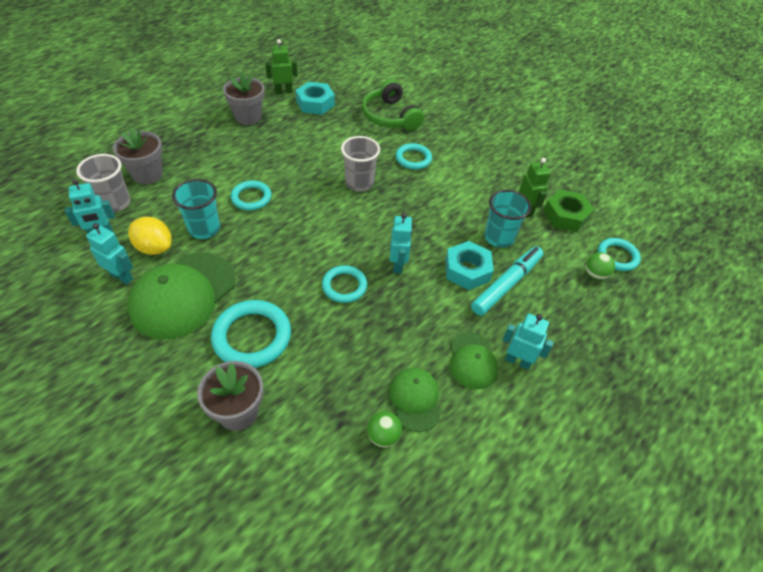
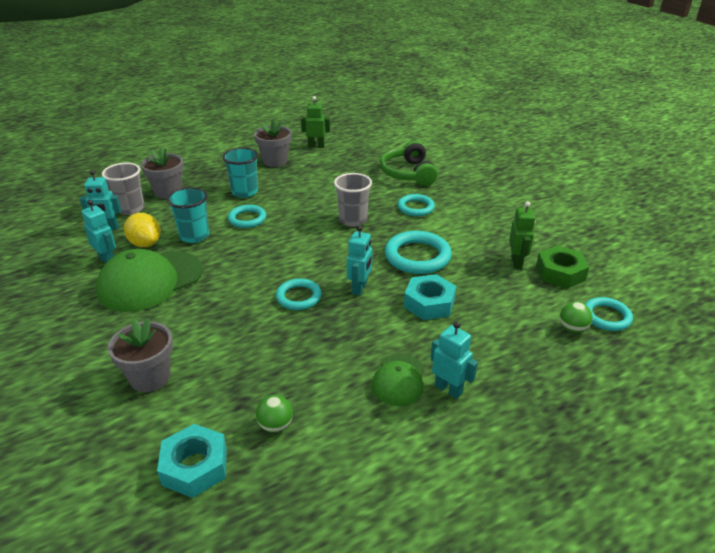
camera: 20 degrees right, 15 degrees down
(252, 337) = (193, 322): turquoise ring -> turquoise ring (417, 256)
(315, 103) = (341, 157): turquoise nut -> turquoise nut (195, 466)
(415, 399) = (323, 401): green cap -> none
(499, 237) = (476, 281): turquoise cup -> turquoise cup (244, 192)
(506, 284) = (466, 321): turquoise marker -> none

